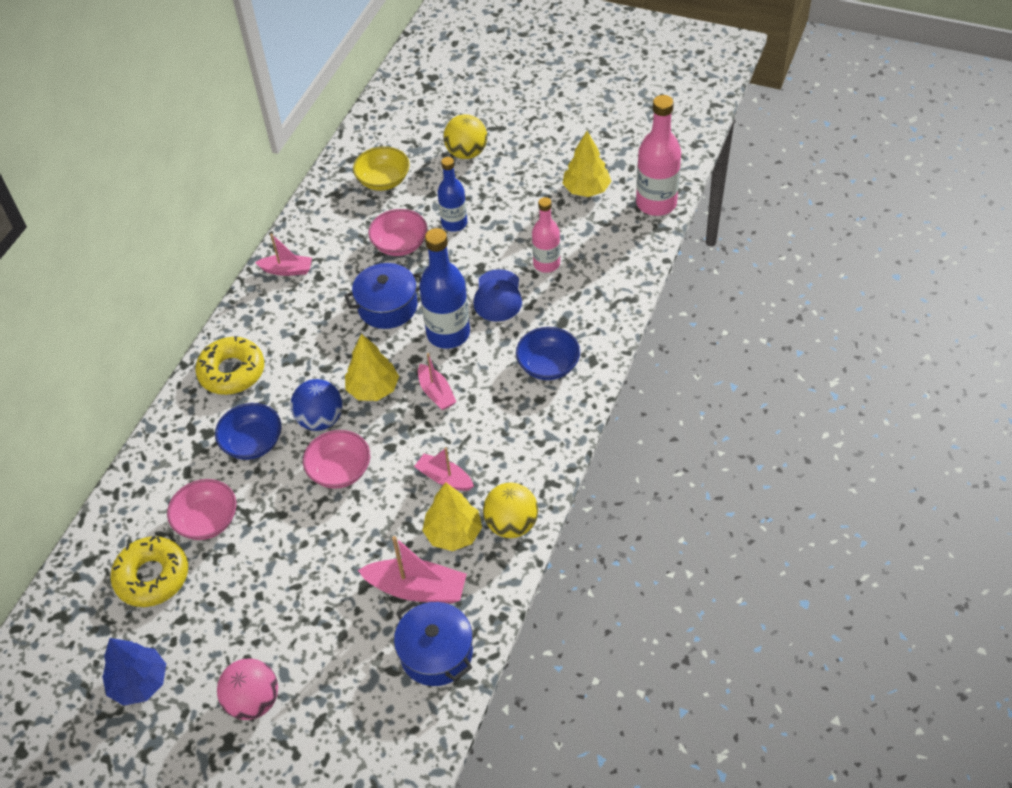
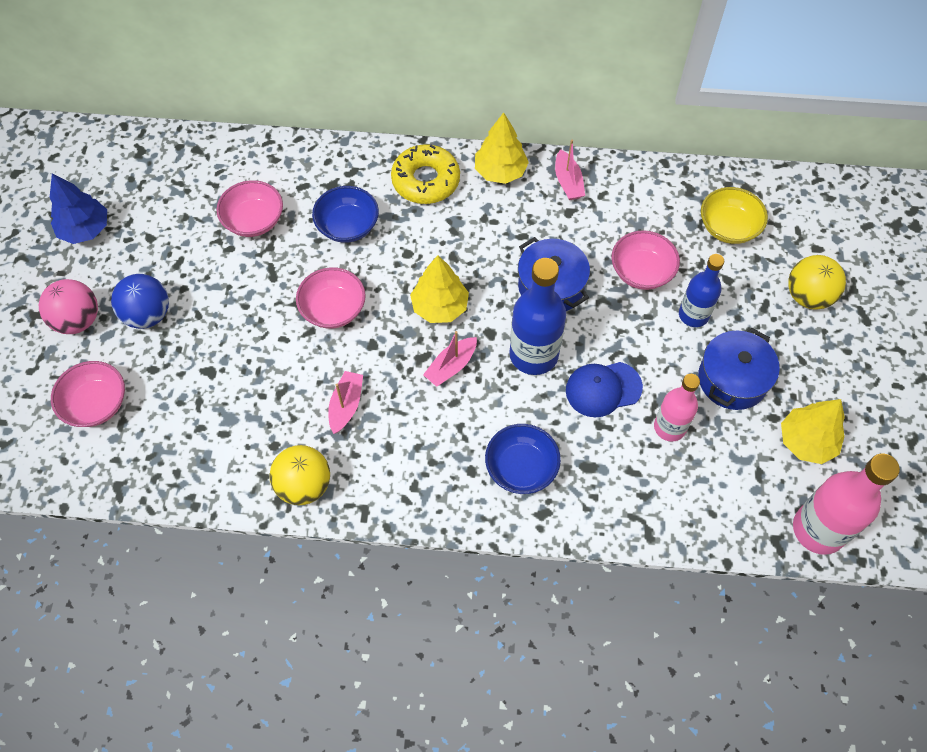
camera: 70 degrees right, 10 degrees up
(152, 576) = (188, 201): yellow donut -> none
(320, 419) = (389, 273): blue ball -> blue ball (148, 315)
(361, 692) = (96, 404): none -> pink bowl
(416, 589) = (212, 418): pink boat -> none
(436, 653) = (145, 456): blue pot -> blue pot (732, 379)
(453, 533) = (282, 433): yellow tree -> yellow tree (500, 171)

